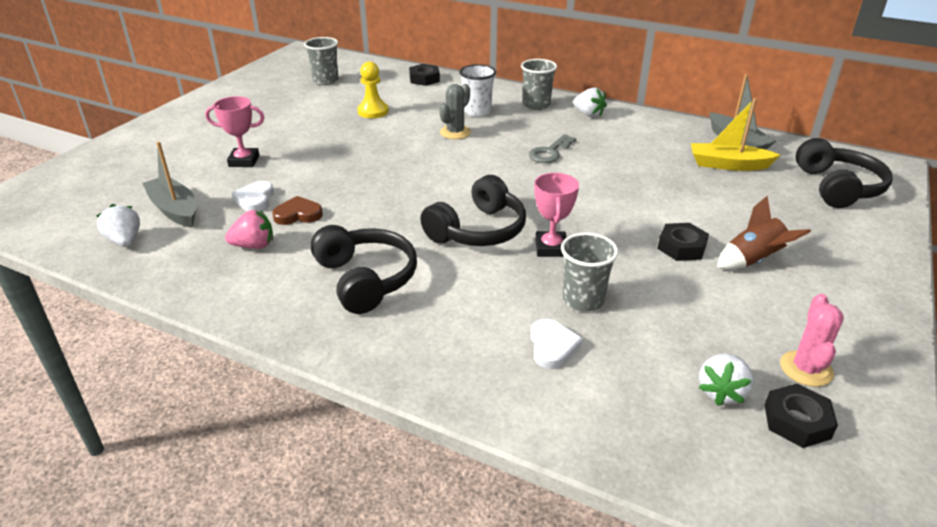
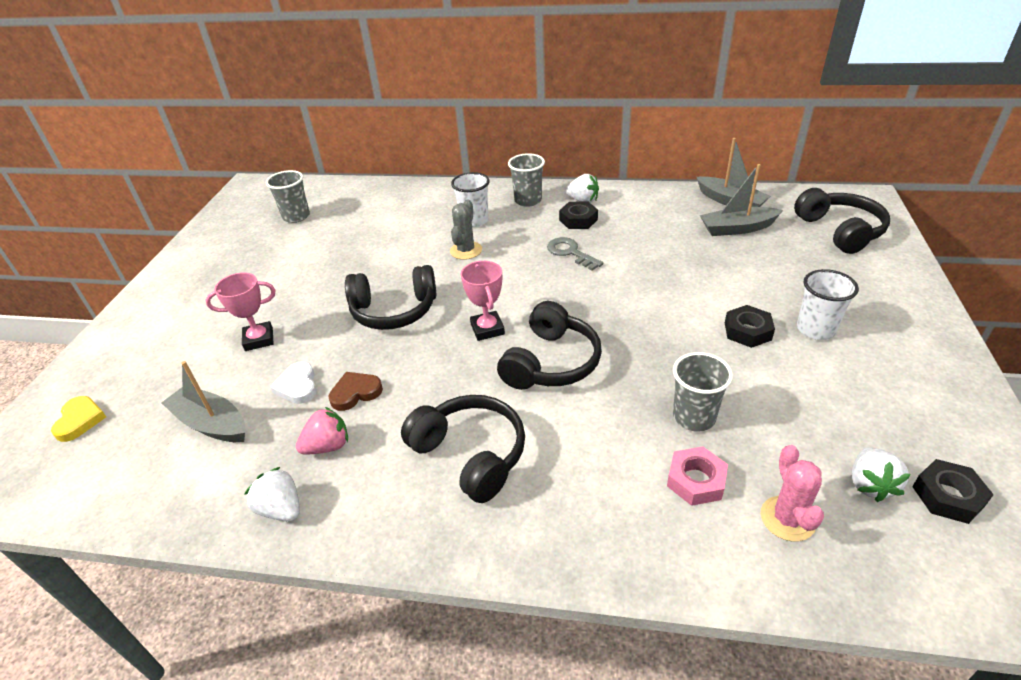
camera: 15 degrees left, 5 degrees up
(81, 185) = (80, 420): none -> yellow heart
(125, 241) = (173, 482): white strawberry -> white strawberry (281, 509)
(365, 164) = (394, 310): none -> black headphones
(373, 111) = (367, 244): yellow pawn -> none
(424, 79) = (400, 193): black nut -> black nut (578, 220)
(550, 152) = (570, 252): grey key -> grey key turned 120 degrees clockwise
(551, 248) = (632, 364): pink trophy -> pink trophy (487, 329)
(552, 346) = (696, 481): white heart -> pink nut
(728, 165) = (737, 228): yellow boat -> grey boat
(753, 261) = (815, 329): brown rocket -> white cup
(806, 369) = (923, 435): pink cactus -> pink cactus (787, 519)

